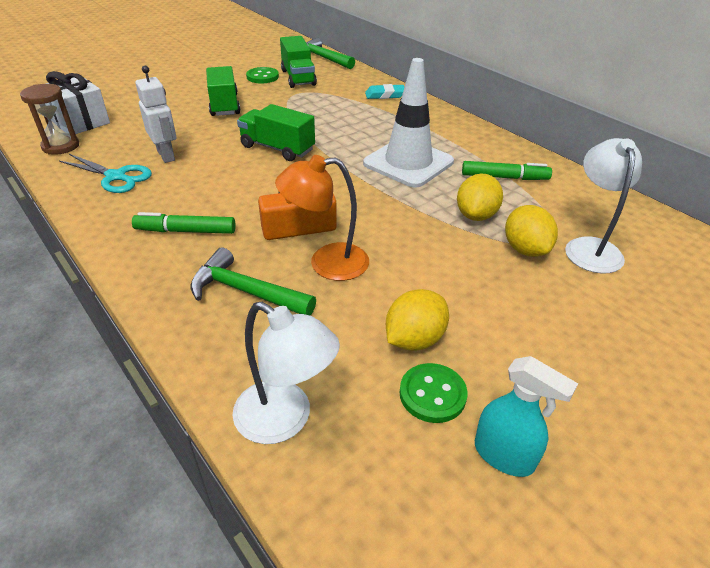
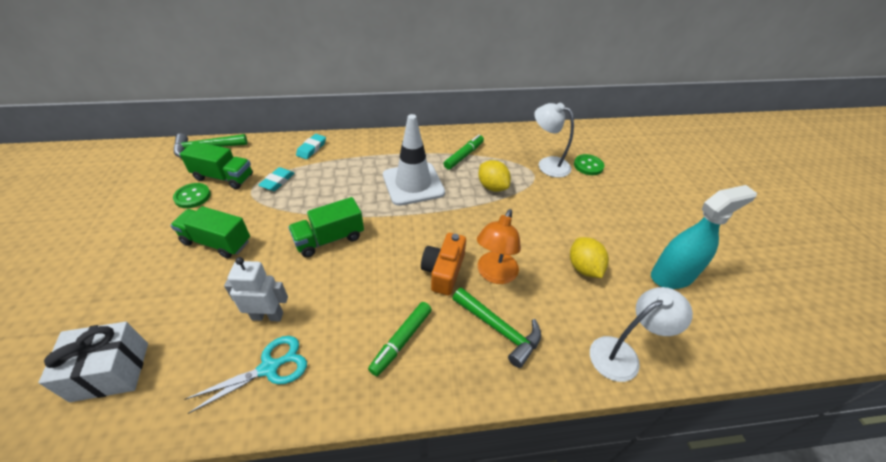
camera: 60 degrees left, 5 degrees up
(61, 146) = (151, 405): brown hourglass -> none
(246, 291) = (499, 329): green hammer -> green hammer turned 105 degrees counterclockwise
(321, 99) = (277, 181): none -> turquoise eraser
(432, 394) = (626, 281): green button -> green button (588, 166)
(504, 455) = (672, 276): turquoise spray bottle -> turquoise spray bottle, size x1.57
(525, 249) = (535, 186): yellow lemon -> none

